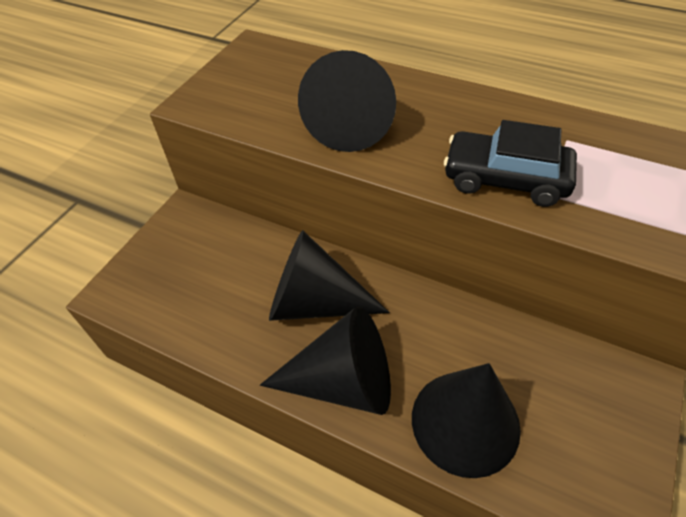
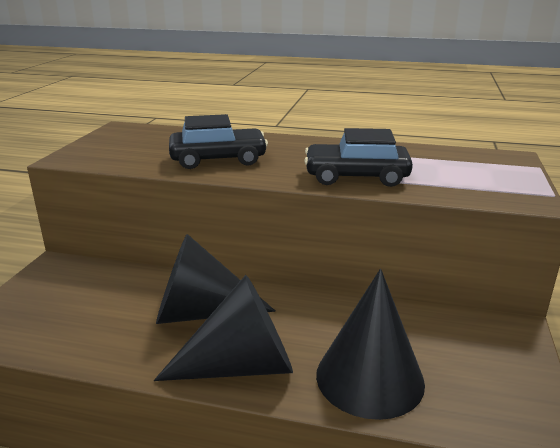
camera: 15 degrees left, 25 degrees down
(351, 124) = (218, 159): black cone -> black car

